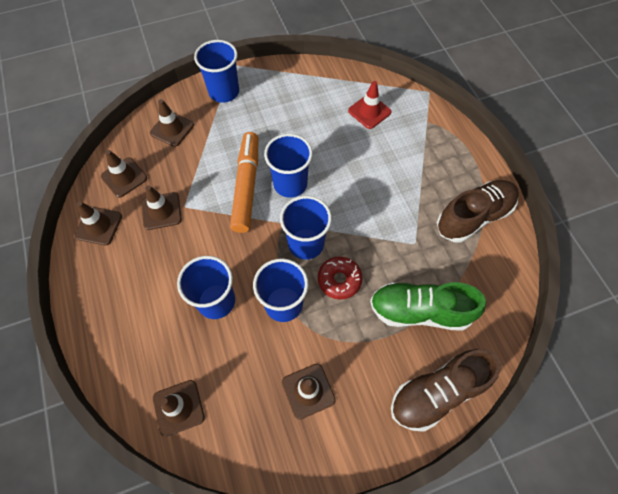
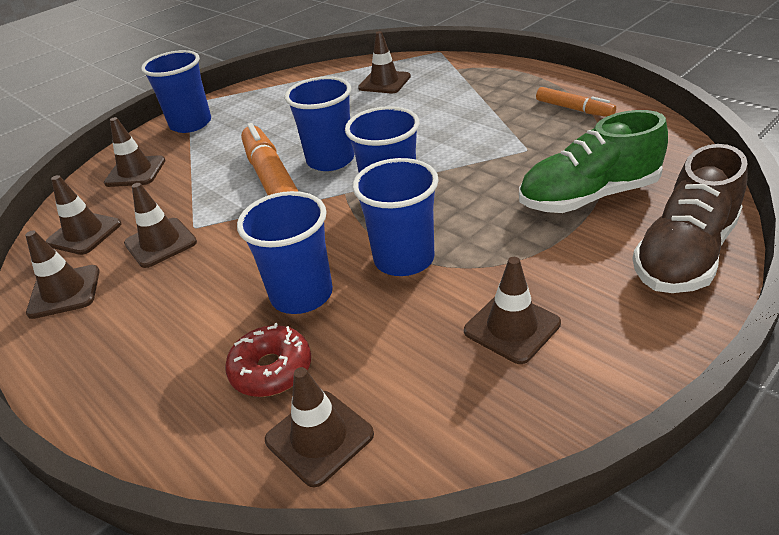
camera: 20 degrees left, 25 degrees down
(339, 280) = (462, 210): red donut -> red donut (271, 369)
(369, 111) = (384, 82): red traffic cone -> brown traffic cone
(473, 217) = (574, 109): brown shoe -> orange marker

